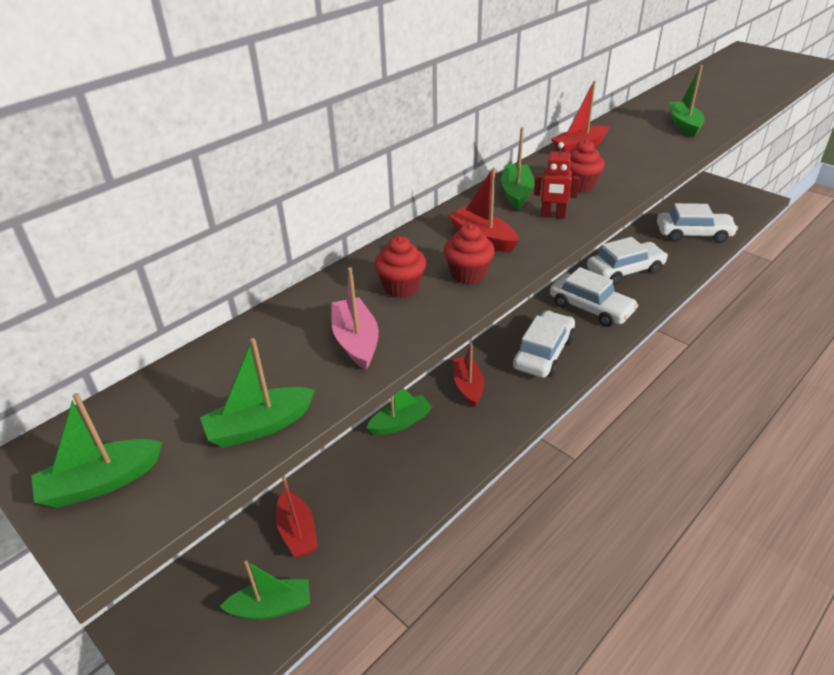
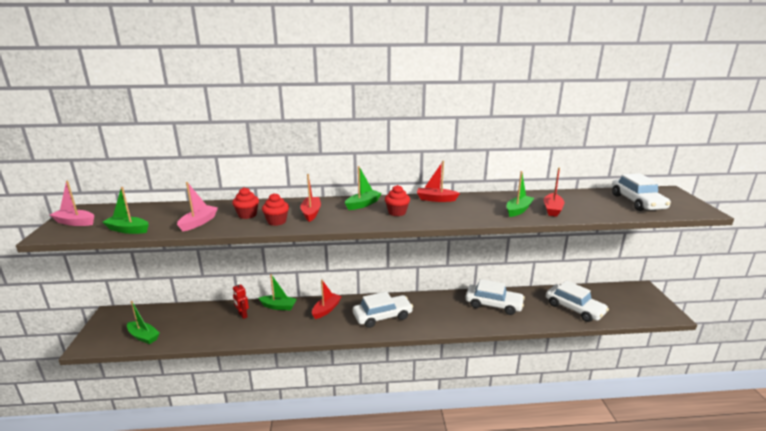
camera: 40 degrees right, 15 degrees down
(101, 482) = (75, 222): green boat -> pink boat
(297, 532) = (187, 319): red boat -> red boat (552, 209)
(553, 215) = (356, 217): red robot -> red robot (242, 315)
(590, 308) = (441, 311): white car -> white car (637, 202)

